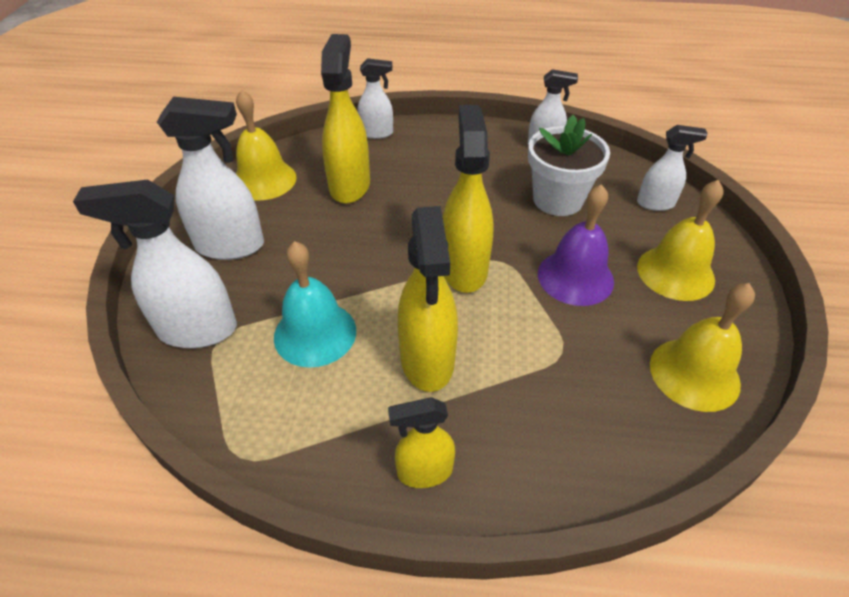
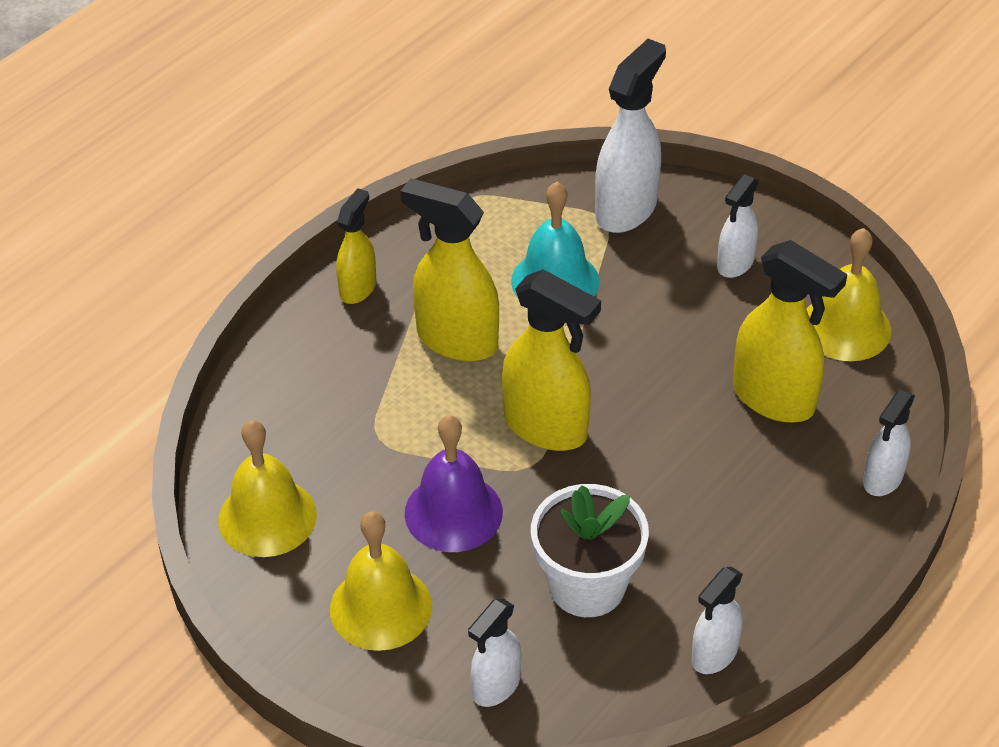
camera: 125 degrees right, 0 degrees up
(231, 246) = (735, 264): white spray bottle -> white spray bottle, size x0.59

